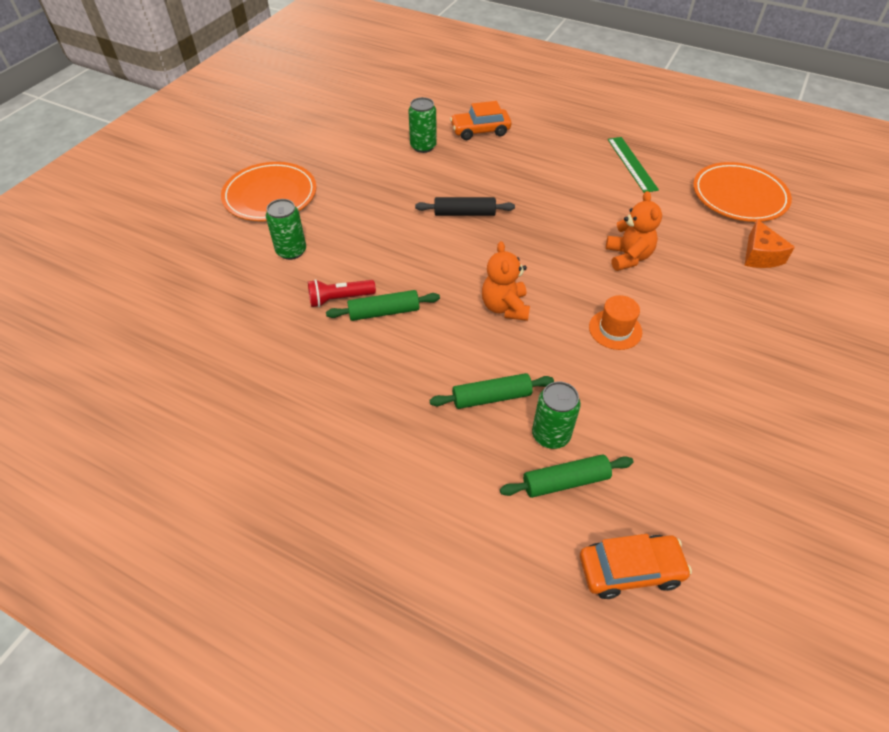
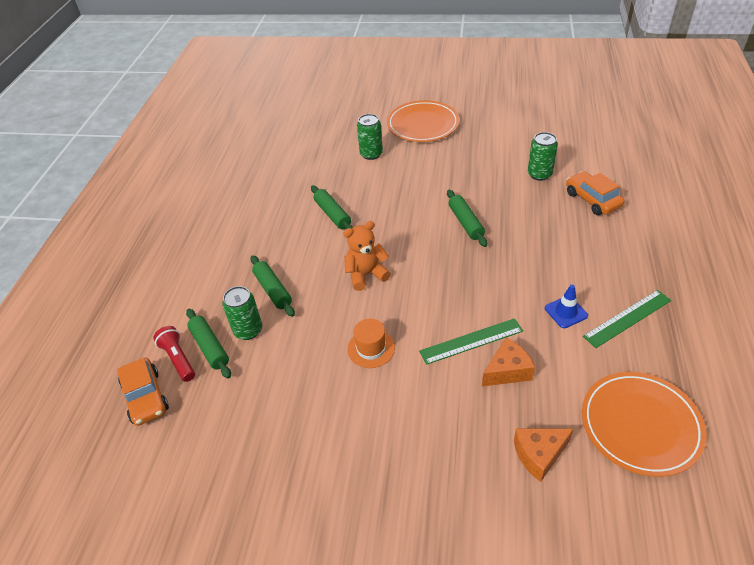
camera: 75 degrees right, 5 degrees down
(340, 299) = (336, 190): red flashlight -> red flashlight (178, 359)
(464, 213) = (465, 223): black rolling pin -> green rolling pin
(613, 192) = (566, 312): none -> blue traffic cone
(628, 257) = (471, 341): orange teddy bear -> green ruler
(669, 246) = (507, 371): none -> orange cheese

